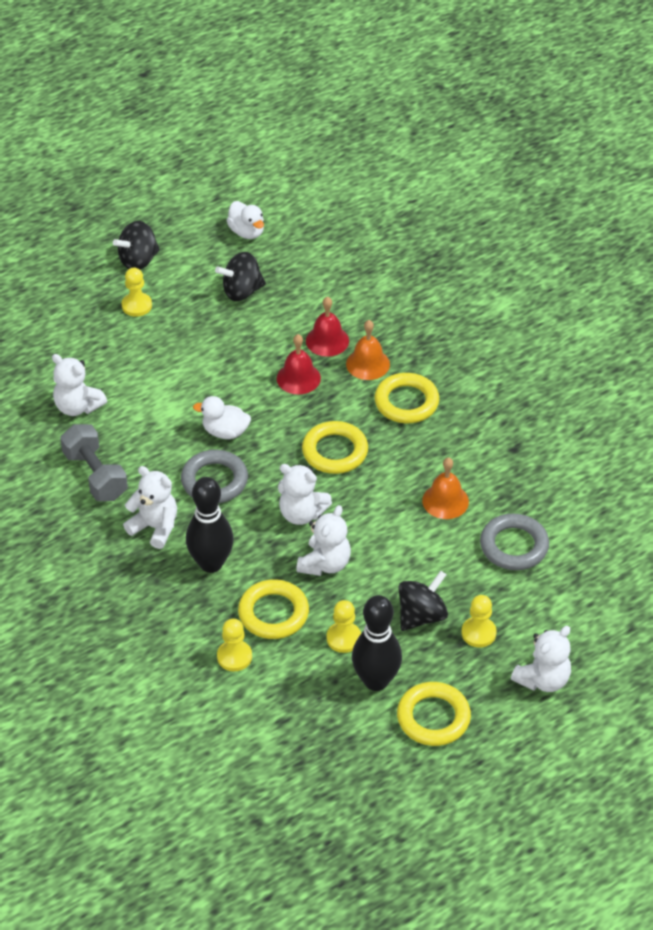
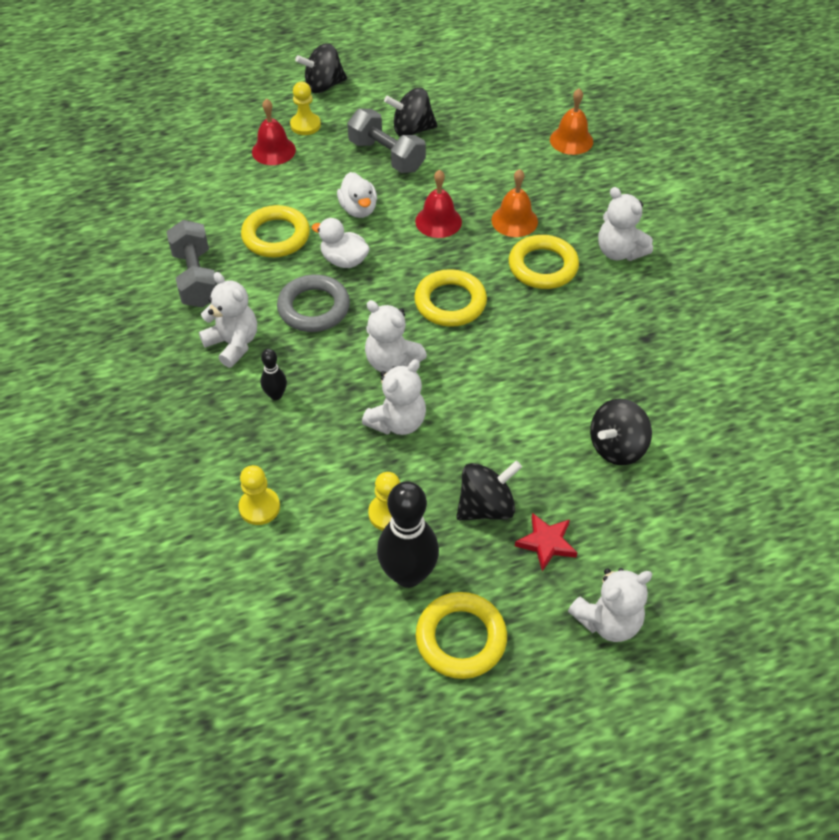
camera: 15 degrees right, 5 degrees up
(78, 407) = (209, 208): white teddy bear -> white teddy bear (619, 252)
(211, 563) = (276, 395): black bowling pin -> black bowling pin, size x0.49
(227, 322) = (386, 156): none -> grey dumbbell
(247, 232) = (436, 78): white duck -> white duck (358, 209)
(273, 613) = (321, 466): yellow ring -> yellow ring (276, 236)
(327, 340) = (480, 190): red bell -> red bell (273, 150)
(445, 501) = (553, 379): orange bell -> orange bell (571, 140)
(478, 633) = (546, 543): yellow pawn -> red star
(514, 546) = (616, 447): grey ring -> black spinning top

